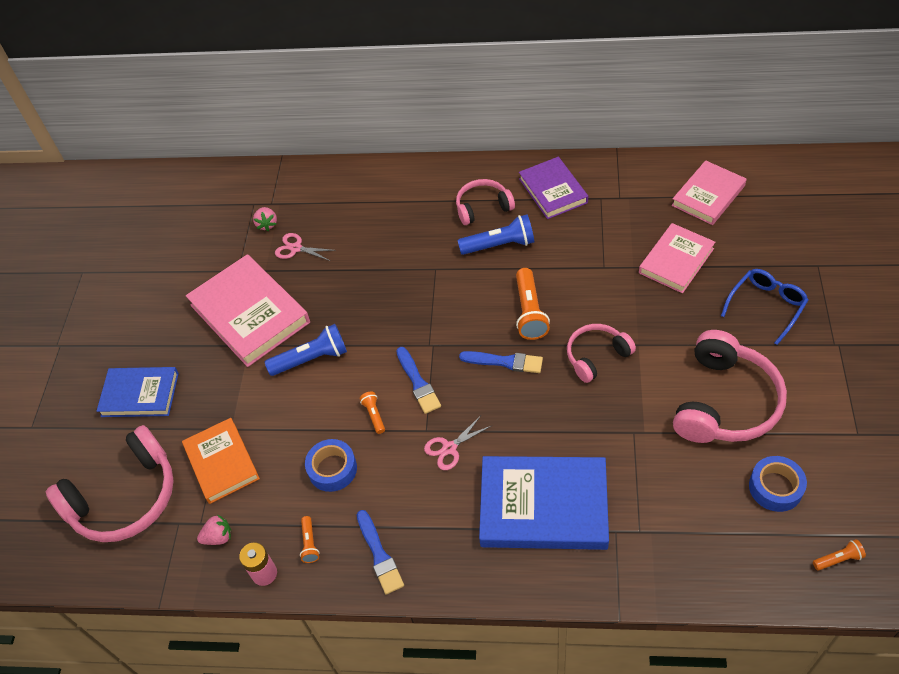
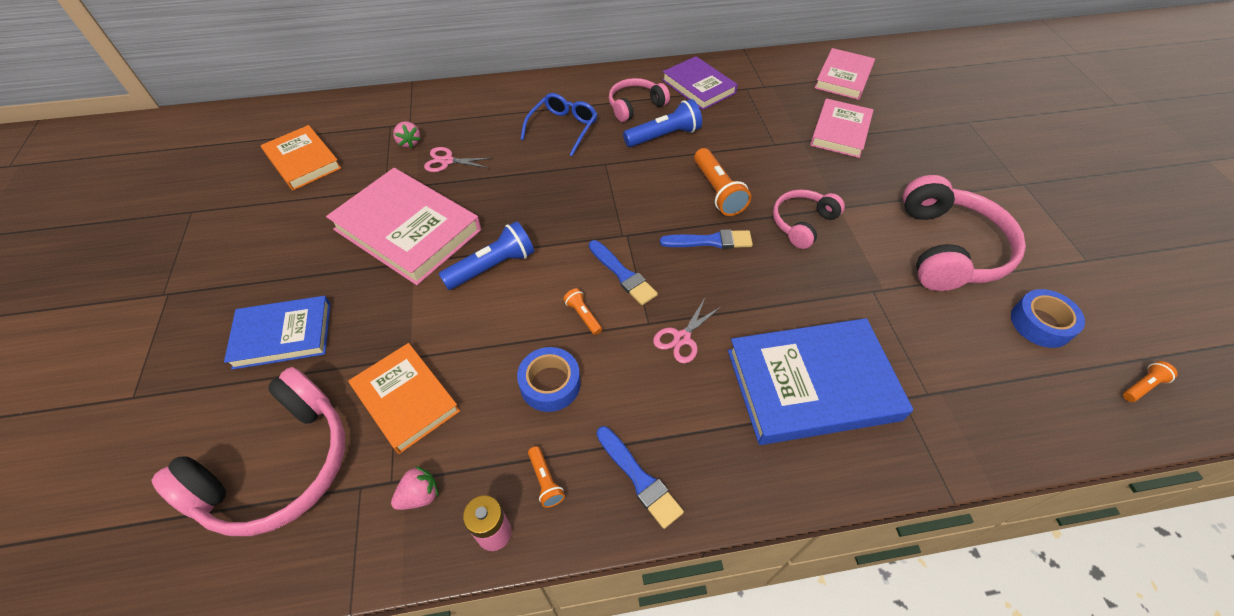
camera: 20 degrees left, 0 degrees up
(175, 233) = (303, 161): none -> orange book
(766, 306) = (941, 160): blue glasses -> blue glasses (563, 128)

